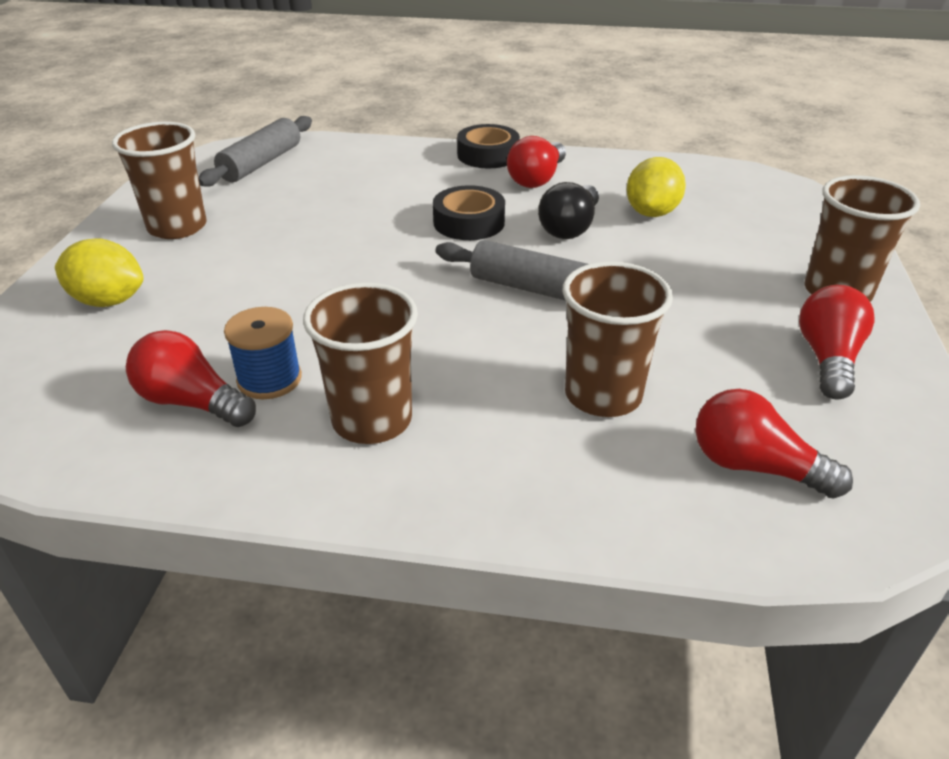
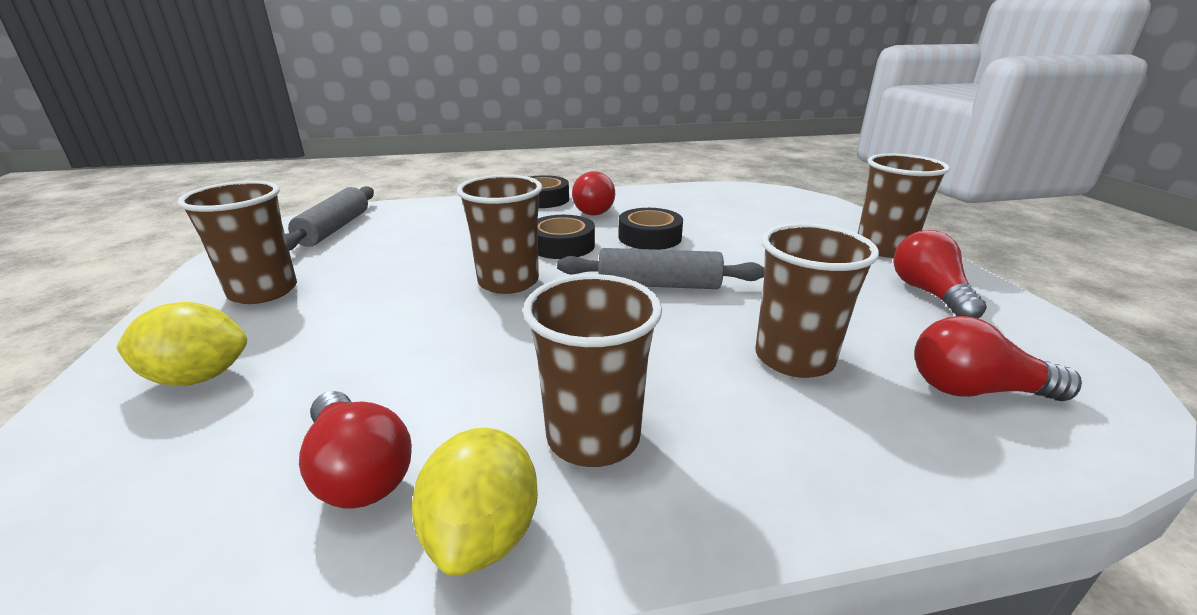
camera: 20 degrees left, 10 degrees down
(192, 402) = (359, 471): red light bulb -> red light bulb turned 135 degrees counterclockwise
(269, 379) = (446, 420): blue spool -> none
(390, 257) = (508, 282): none -> brown cup
(570, 228) = (649, 237): black light bulb -> black tape
(652, 213) = (703, 219): yellow lemon -> yellow lemon (483, 534)

